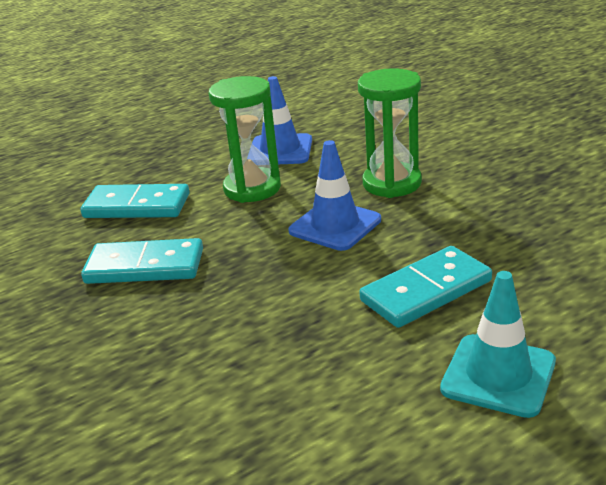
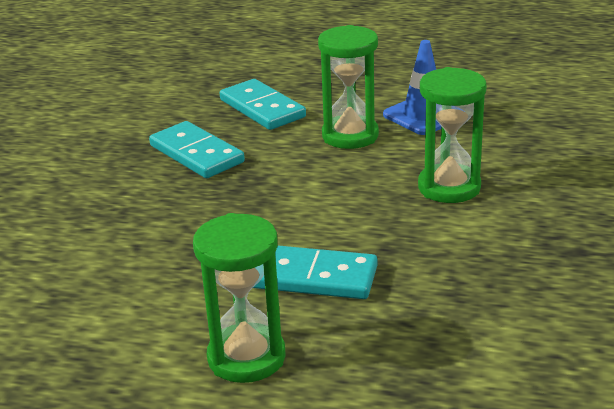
camera: 45 degrees right, 0 degrees up
(335, 225) = (348, 195): blue traffic cone -> none
(498, 375) = (246, 357): turquoise traffic cone -> green hourglass

